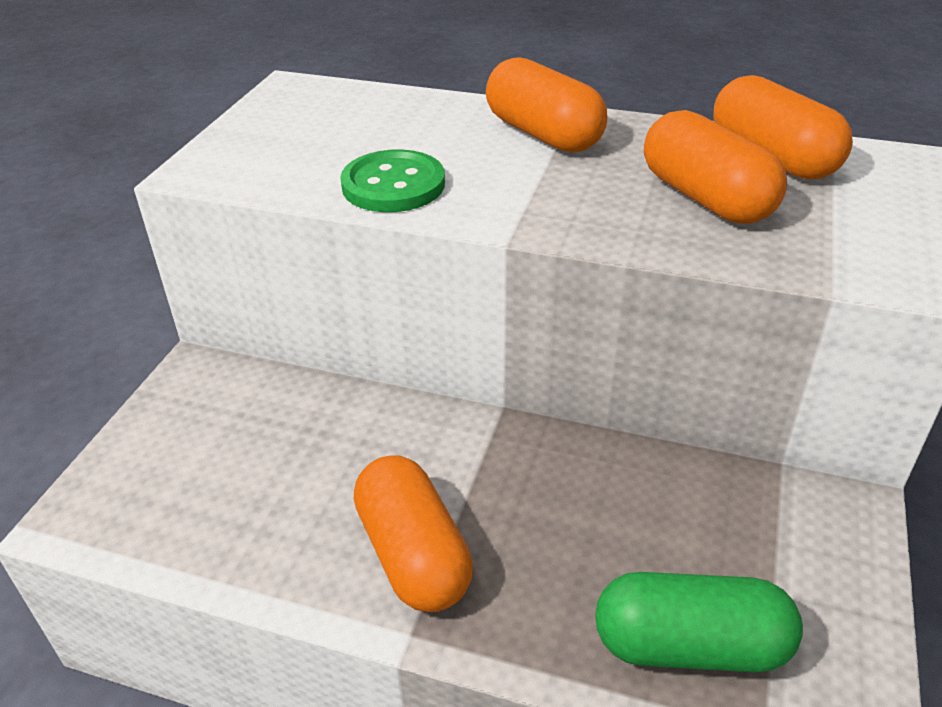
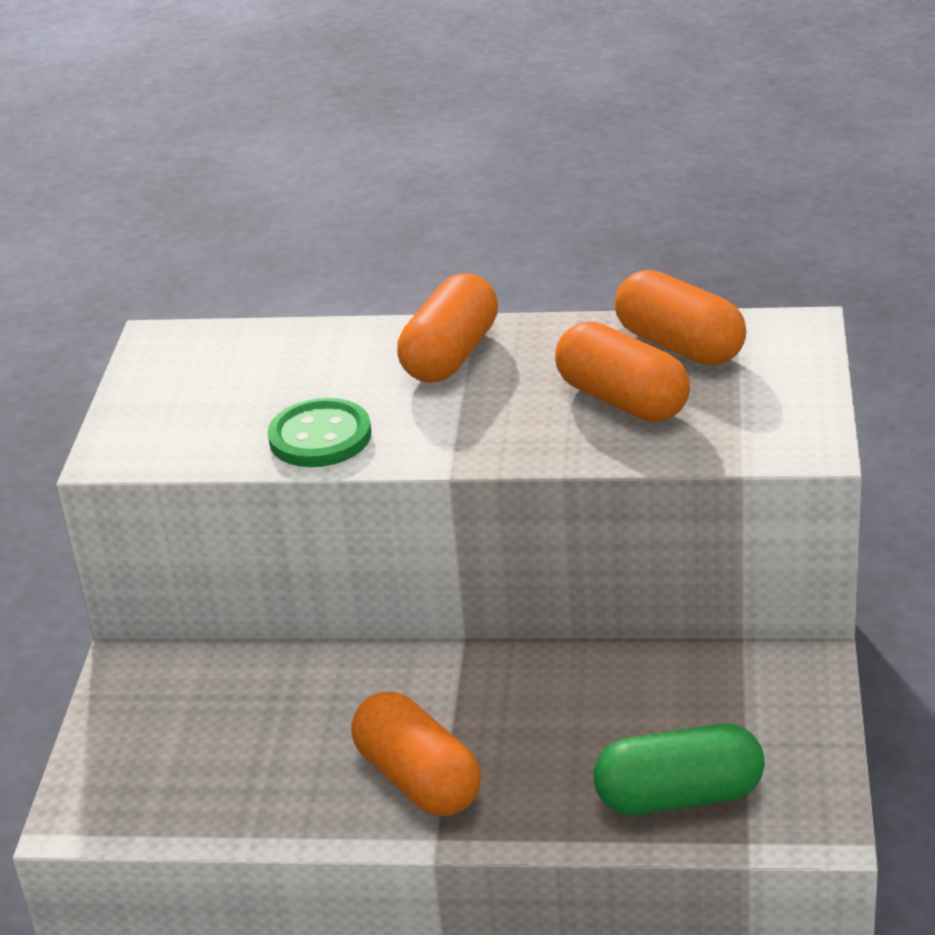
camera: 10 degrees left, 5 degrees down
(543, 134) = (451, 355): orange capsule -> orange capsule turned 75 degrees clockwise

